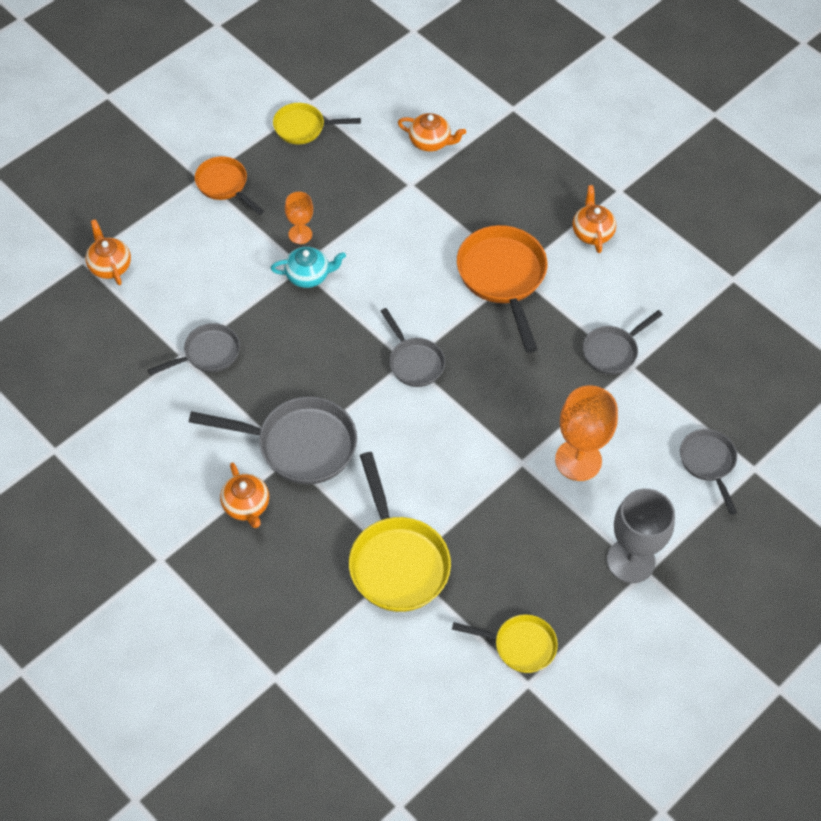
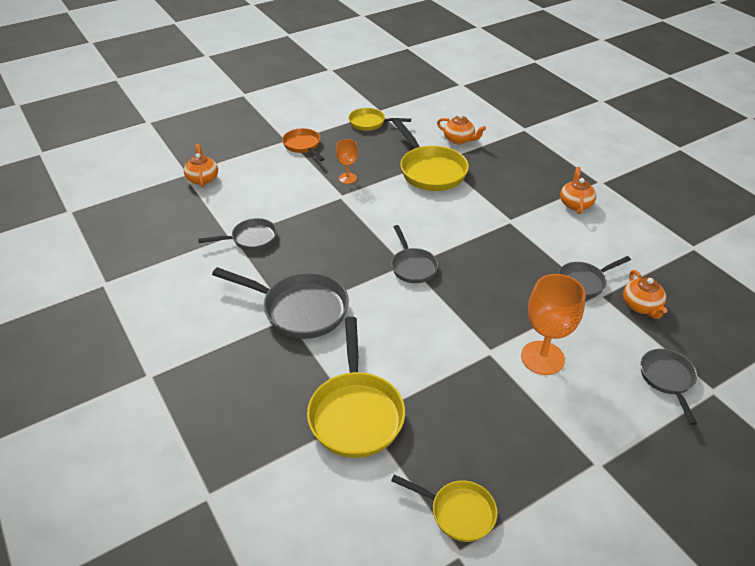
camera: 15 degrees right, 15 degrees down
(246, 505) = (239, 346): orange teapot -> orange teapot (641, 306)
(308, 275) = (345, 202): turquoise teapot -> none
(403, 204) = (430, 171): none -> yellow pan
(503, 278) = (498, 222): orange pan -> none
(630, 561) = (583, 451): grey goblet -> none

